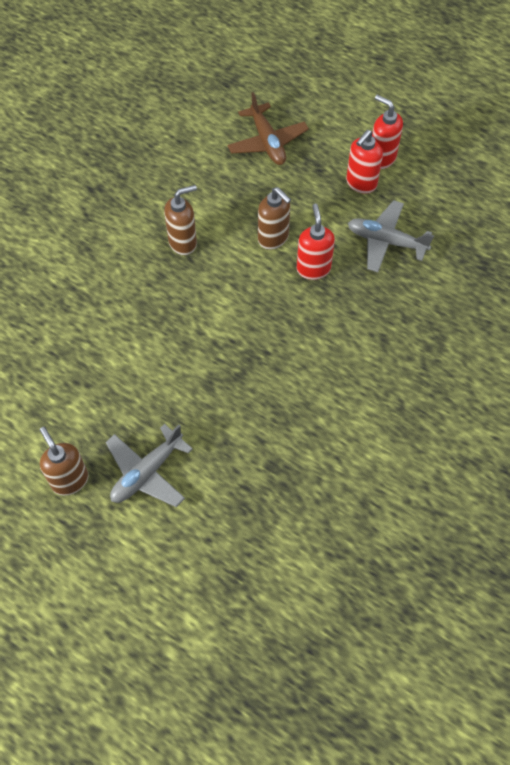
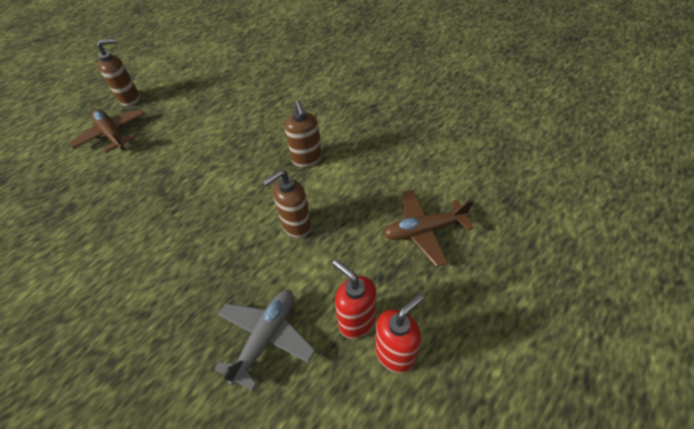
camera: 100 degrees right, 10 degrees down
(147, 472) = (112, 134): grey plane -> brown plane
(313, 268) = (250, 257): red soap dispenser -> none

